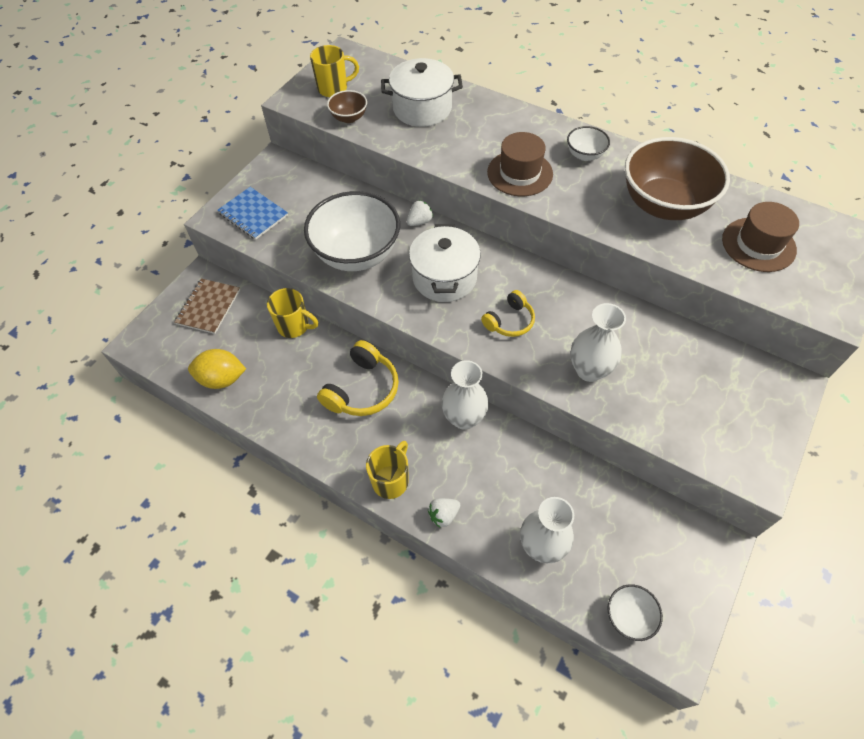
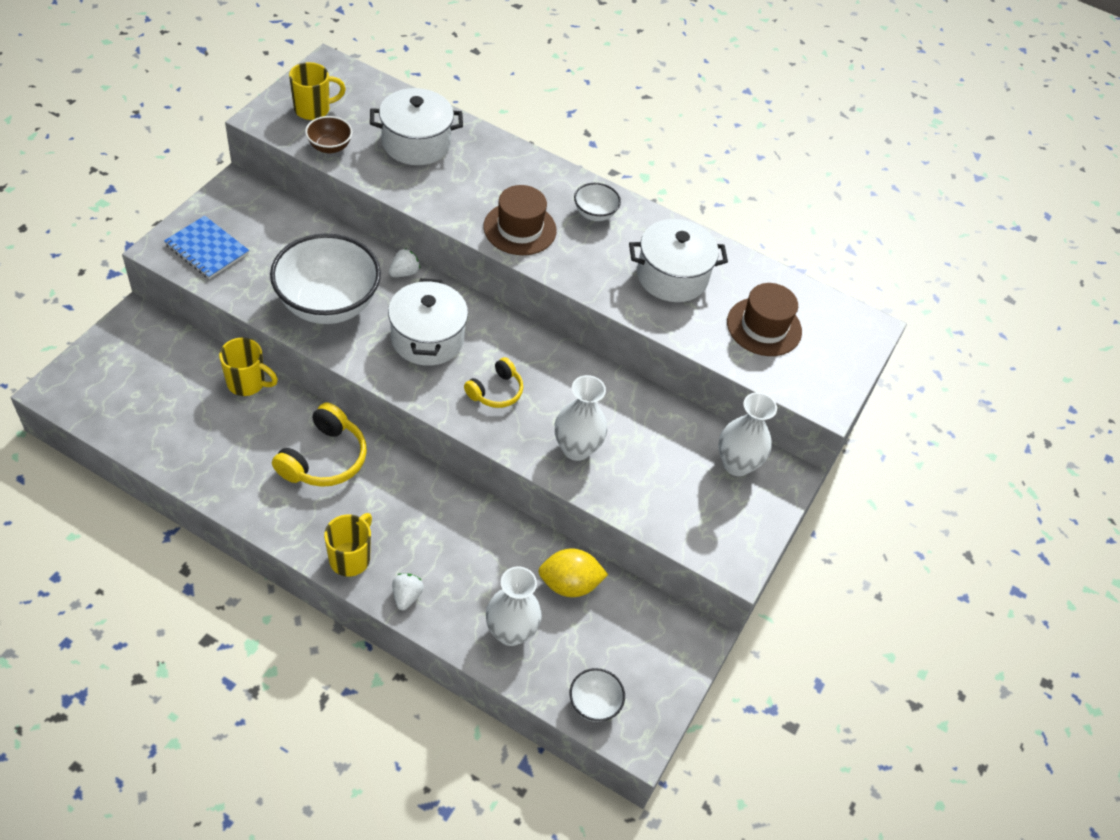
camera: 10 degrees left, 5 degrees down
(208, 307) = (144, 354): brown notebook -> none
(222, 379) = (158, 437): yellow lemon -> yellow lemon (569, 584)
(443, 515) = (406, 596): white strawberry -> white strawberry turned 135 degrees clockwise
(464, 418) = (438, 496): white vase -> white vase (737, 464)
(663, 204) = (672, 276): brown bowl -> white pot

